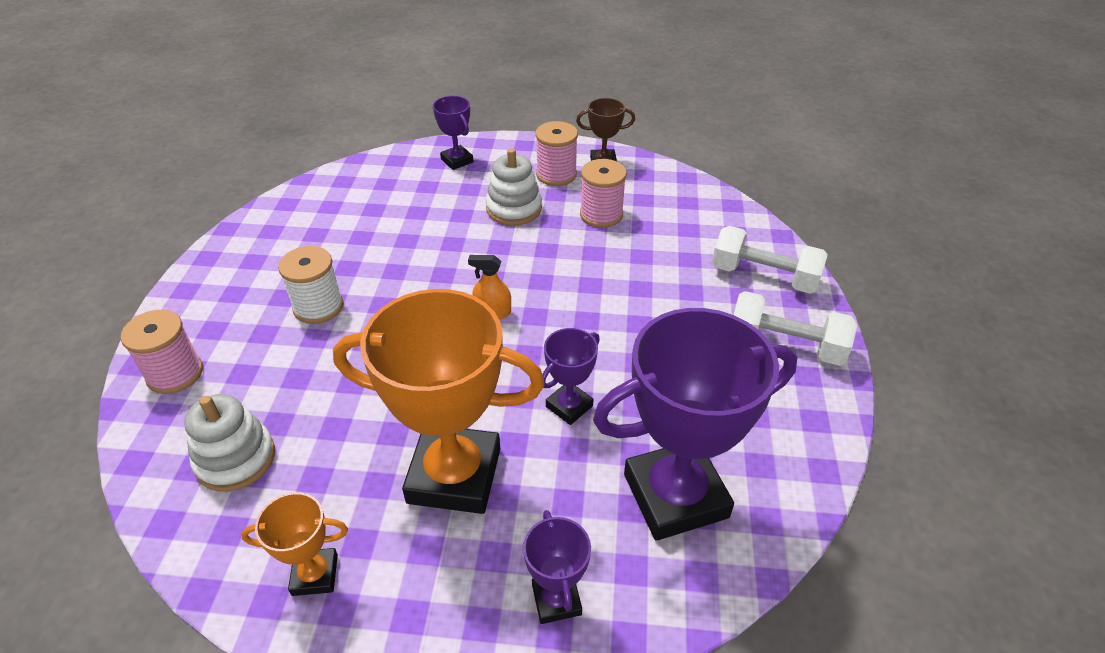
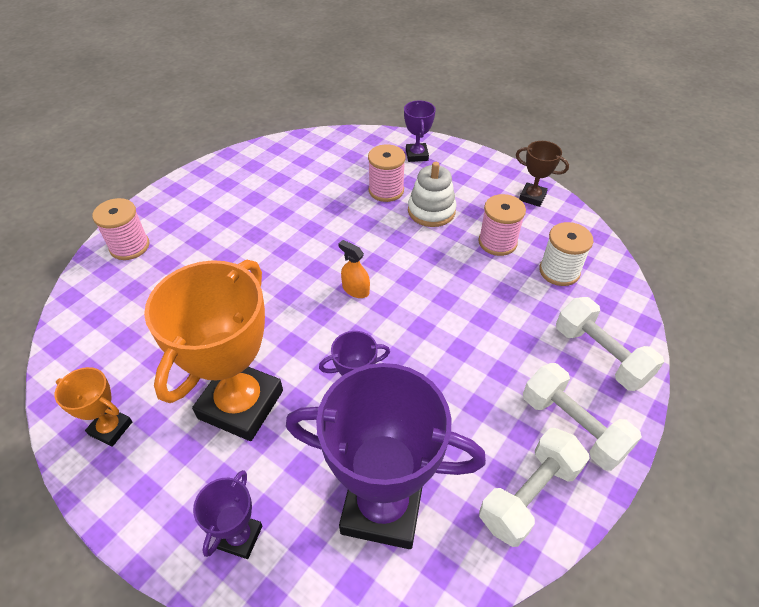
camera: 30 degrees right, 5 degrees up
(235, 459) = (122, 323): white stacking toy -> none
(318, 307) = (243, 235): white spool -> white spool (559, 271)
(454, 475) = (241, 404): orange trophy -> orange trophy turned 75 degrees clockwise
(556, 175) = (485, 194): pink spool -> pink spool (386, 190)
(793, 419) = (529, 495): none -> white dumbbell

